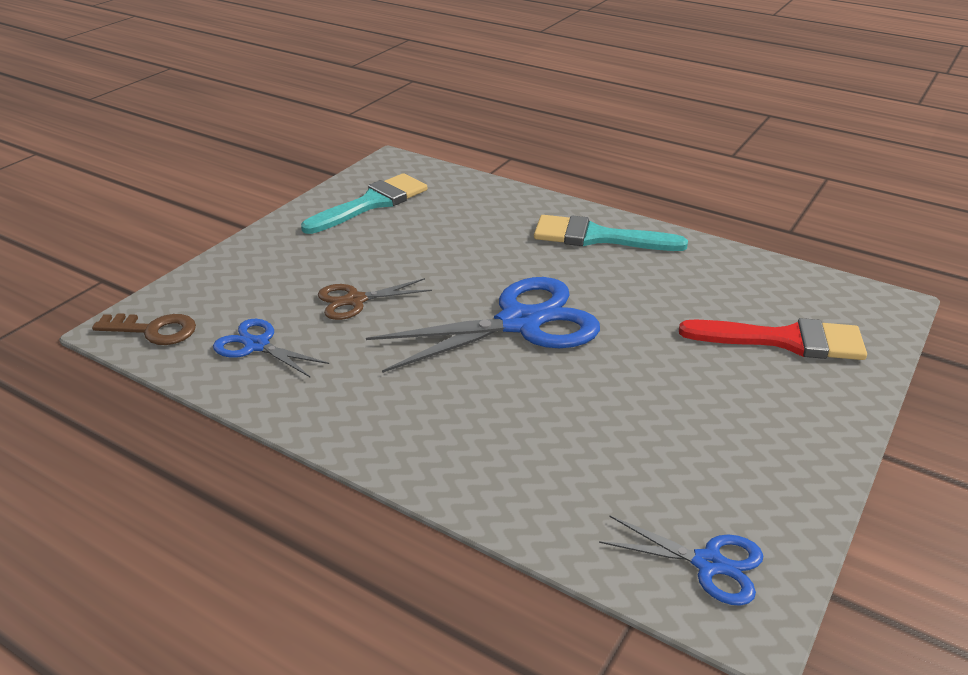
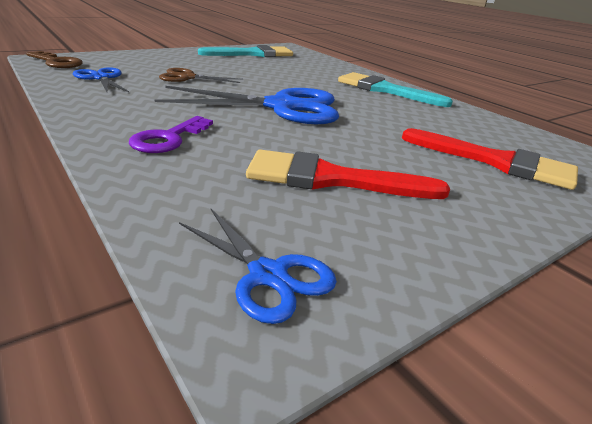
camera: 20 degrees right, 5 degrees down
(466, 432) = (168, 139): none -> purple key
(664, 430) = (330, 179): none -> red brush

